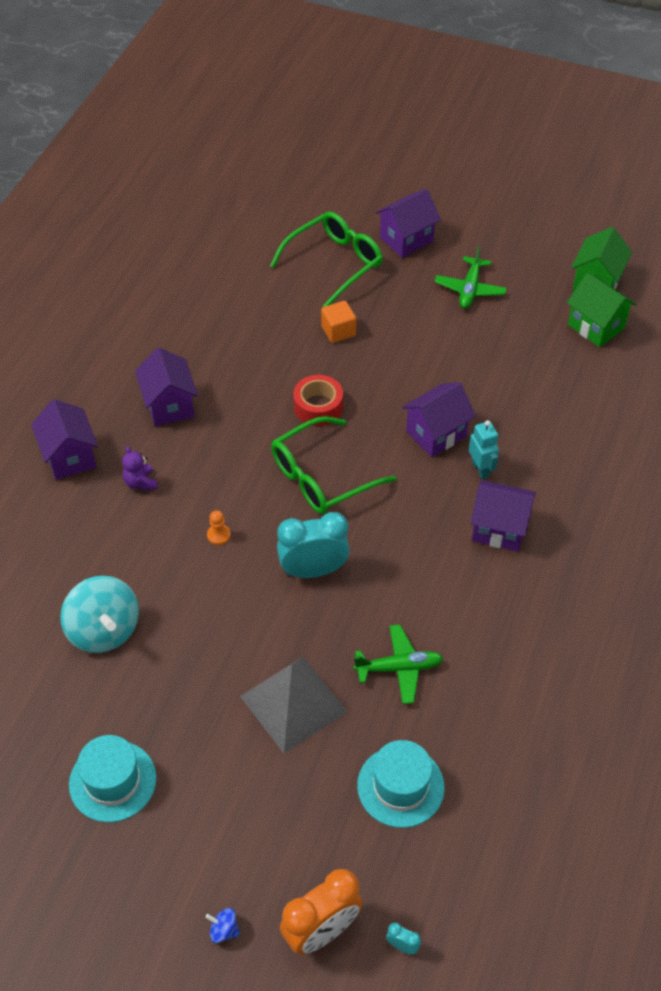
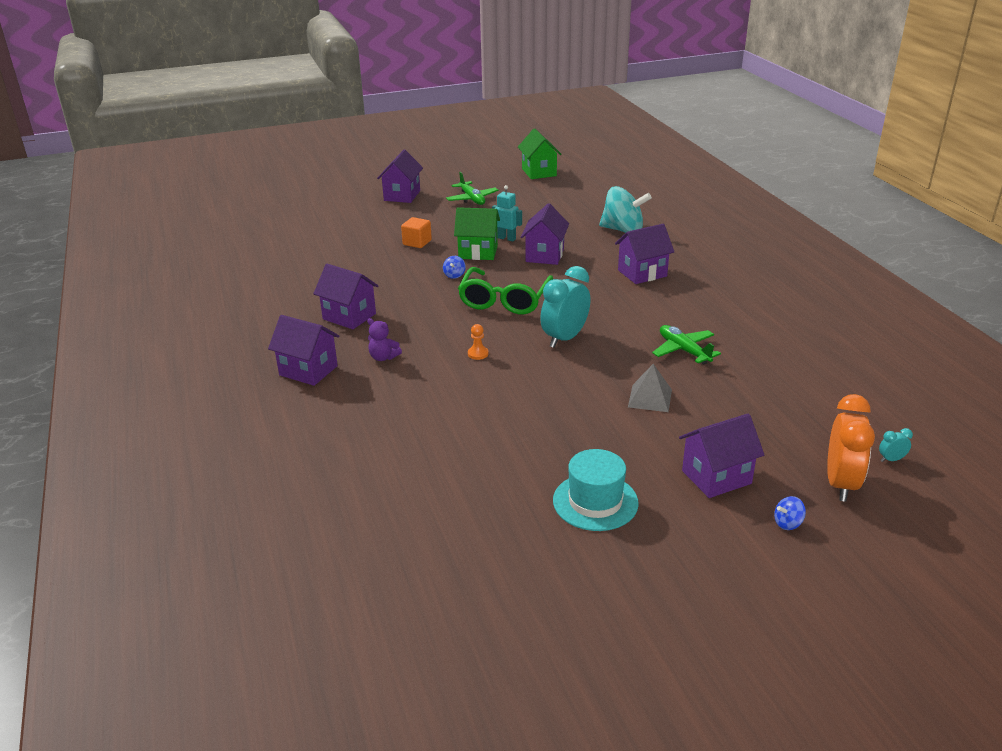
camera: 40 degrees left, 20 degrees down
(104, 630) = (467, 435): turquoise spinning top -> turquoise spinning top (623, 230)
(232, 836) = (716, 477): none -> purple house
(293, 703) = (650, 398): grey pyramid -> grey pyramid, size x0.59
(318, 407) = (454, 275): red tape -> blue spinning top
(334, 264) = (370, 220): green glasses -> none
(399, 668) = (684, 350): green plane -> green plane turned 75 degrees counterclockwise
(400, 786) = (770, 396): turquoise hat -> none
(481, 469) = (593, 257): turquoise robot -> turquoise robot (506, 238)
(596, 326) = (565, 186): green house -> green house (478, 252)

